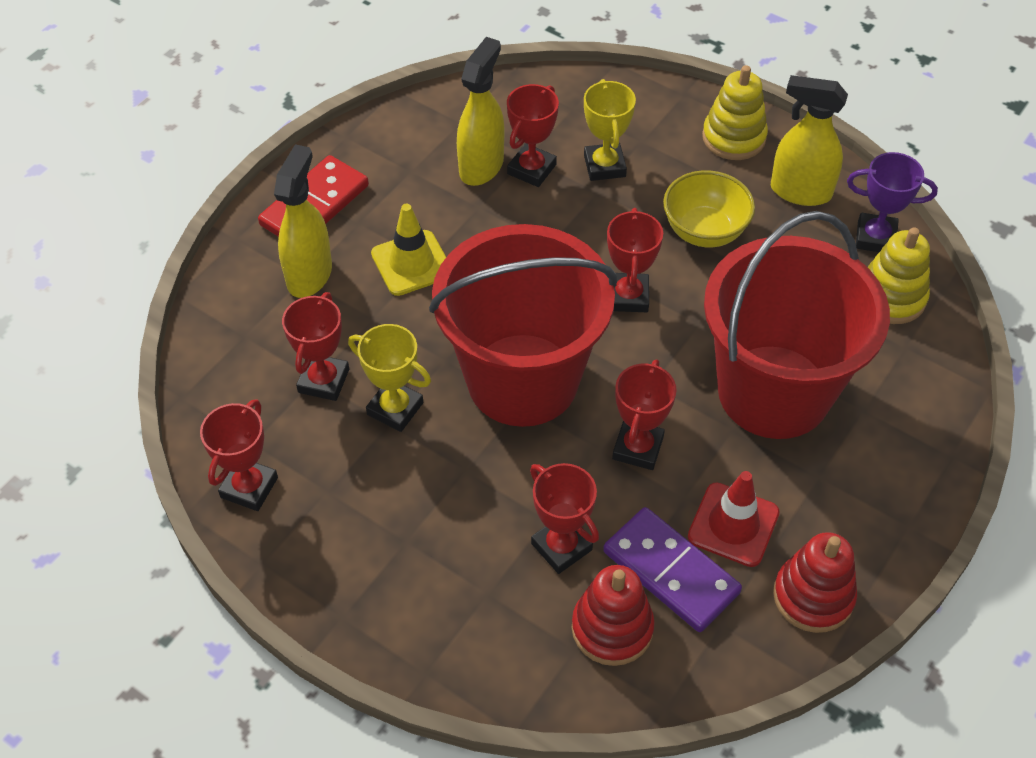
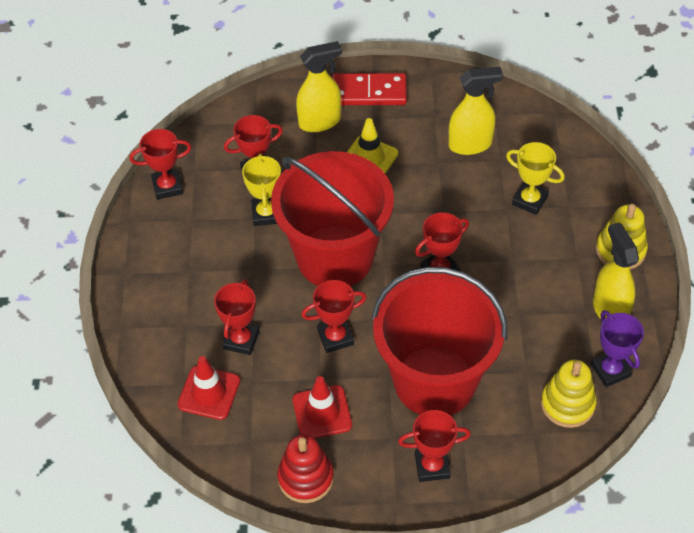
camera: 55 degrees right, 0 degrees up
(531, 169) = (491, 168): red trophy -> red trophy (432, 466)
(604, 166) = (529, 200): yellow trophy -> yellow trophy turned 75 degrees clockwise
(612, 628) = (209, 393): red stacking toy -> red traffic cone
(670, 572) = (266, 400): purple domino -> none
(704, 231) = (526, 278): yellow bowl -> none

